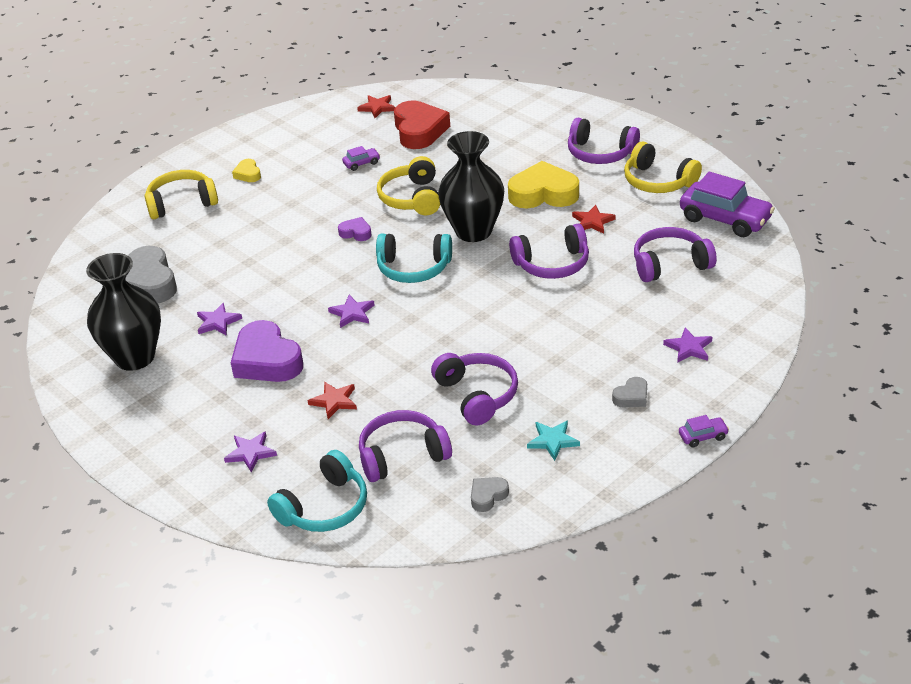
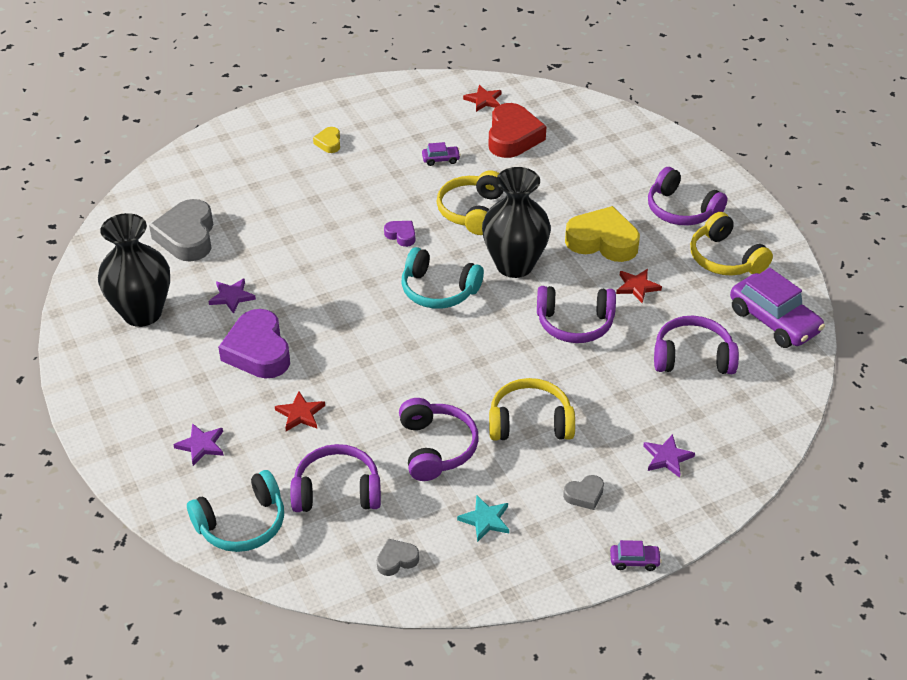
camera: 15 degrees right, 5 degrees up
(181, 203) = (254, 158): yellow headphones -> yellow headphones (530, 422)
(352, 313) = (358, 323): purple star -> none

